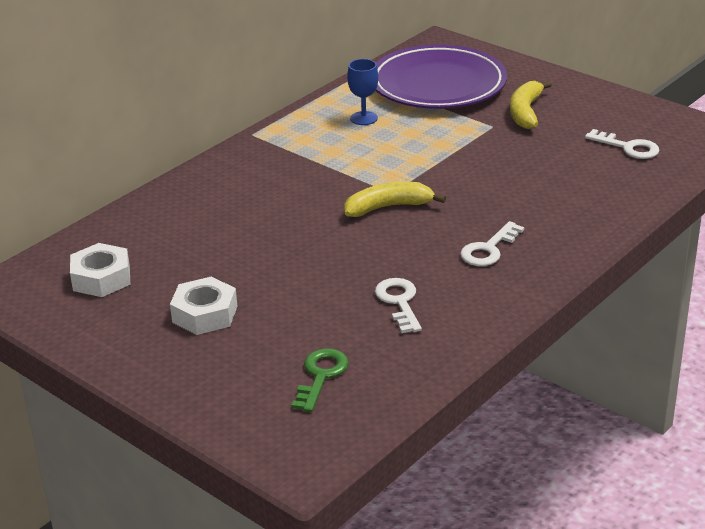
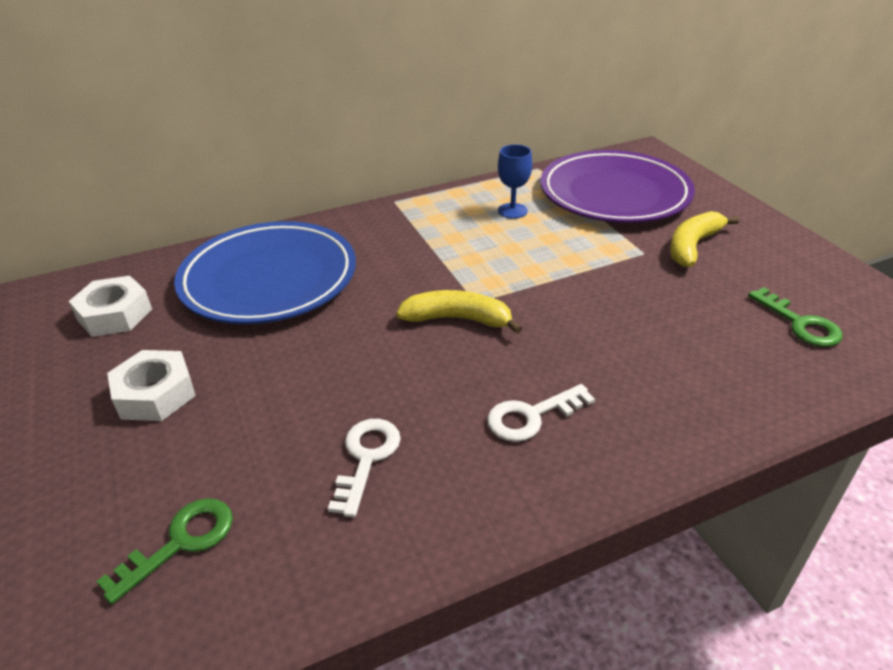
camera: 25 degrees right, 5 degrees up
(206, 220) = (269, 279): none -> blue plate
(628, 147) = (800, 323): white key -> green key

